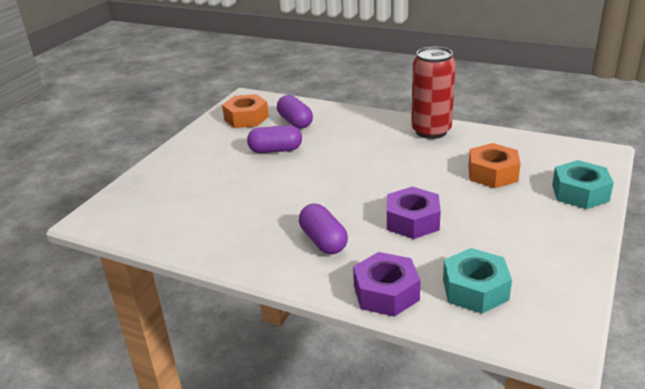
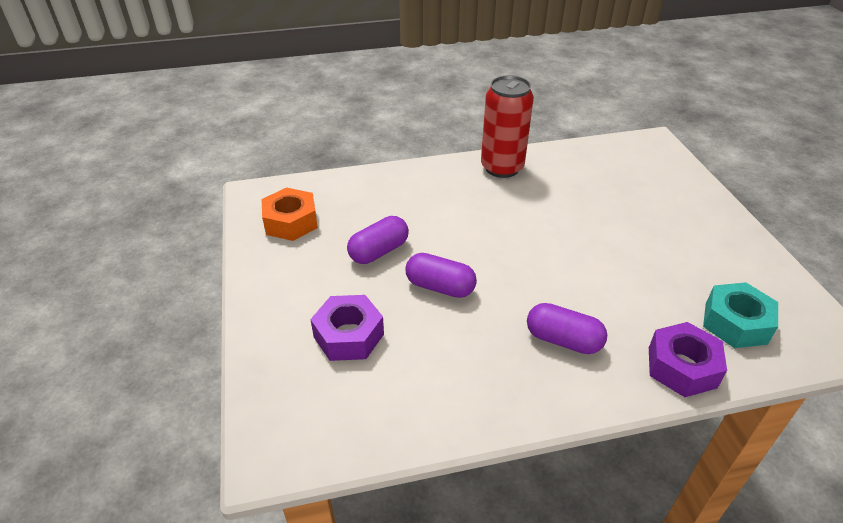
camera: 40 degrees left, 10 degrees up
(295, 122) = (355, 206): purple capsule -> purple capsule (440, 287)
(412, 221) = (607, 277): purple nut -> purple nut (348, 335)
(492, 173) = (606, 195): orange nut -> none
(580, 193) = (687, 187): turquoise nut -> none

